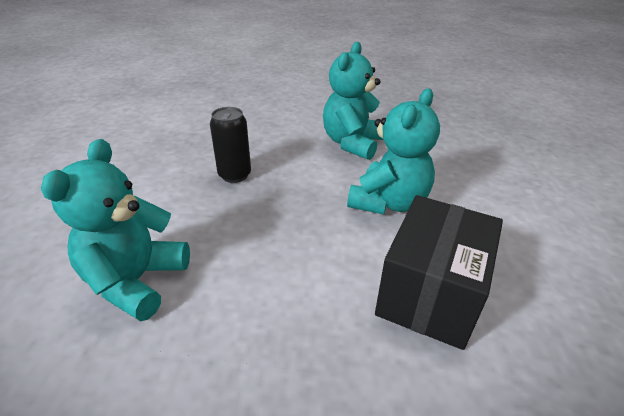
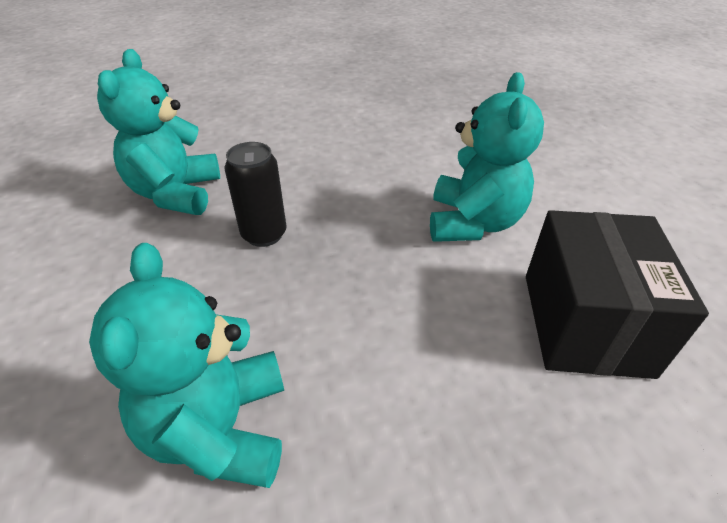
camera: 20 degrees left, 5 degrees up
(352, 143) = (386, 157): turquoise teddy bear -> turquoise teddy bear (176, 194)

